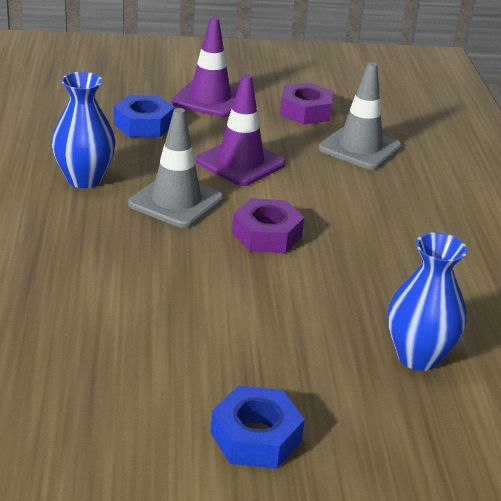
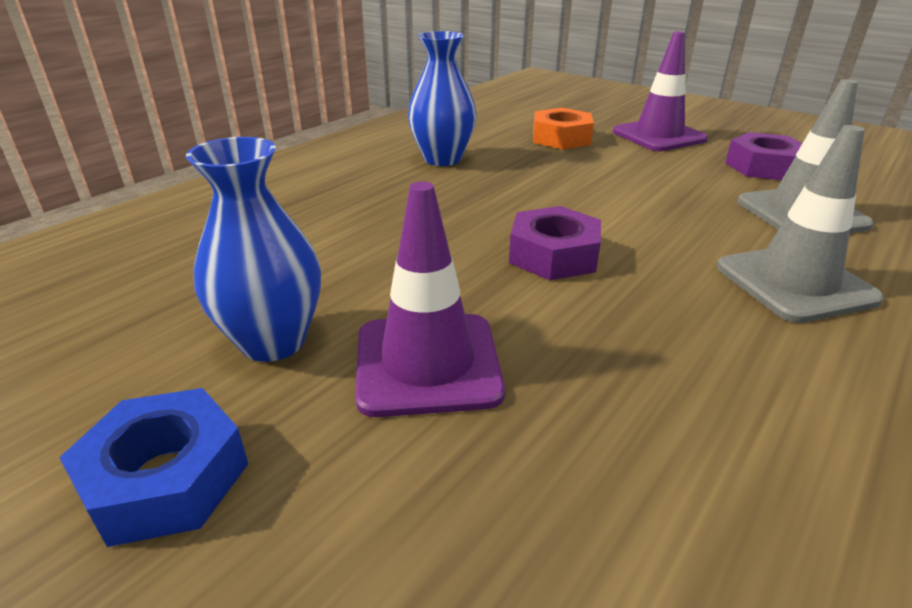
camera: 45 degrees right, 0 degrees up
(144, 124) = (561, 138): blue nut -> orange nut
(176, 201) = (498, 197): grey traffic cone -> grey traffic cone (794, 283)
(240, 163) = (618, 187): purple traffic cone -> purple traffic cone (427, 364)
(418, 356) = (565, 508): blue vase -> blue vase (273, 341)

